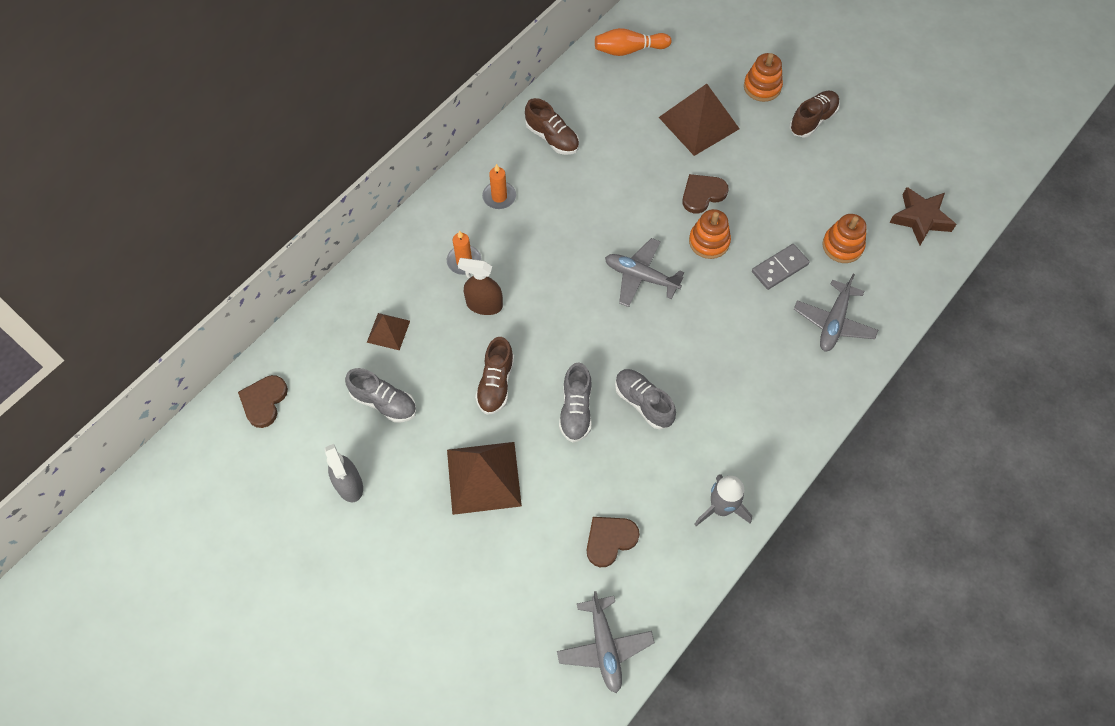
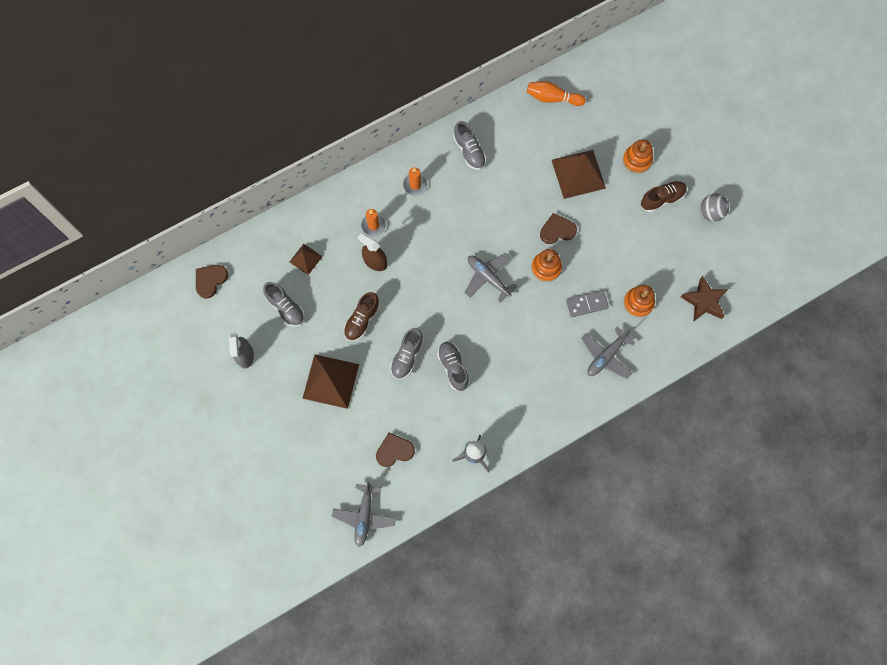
camera: 20 degrees right, 10 degrees up
(552, 138) = (469, 151): brown shoe -> grey shoe
(877, 118) = (710, 213): none -> grey ball

